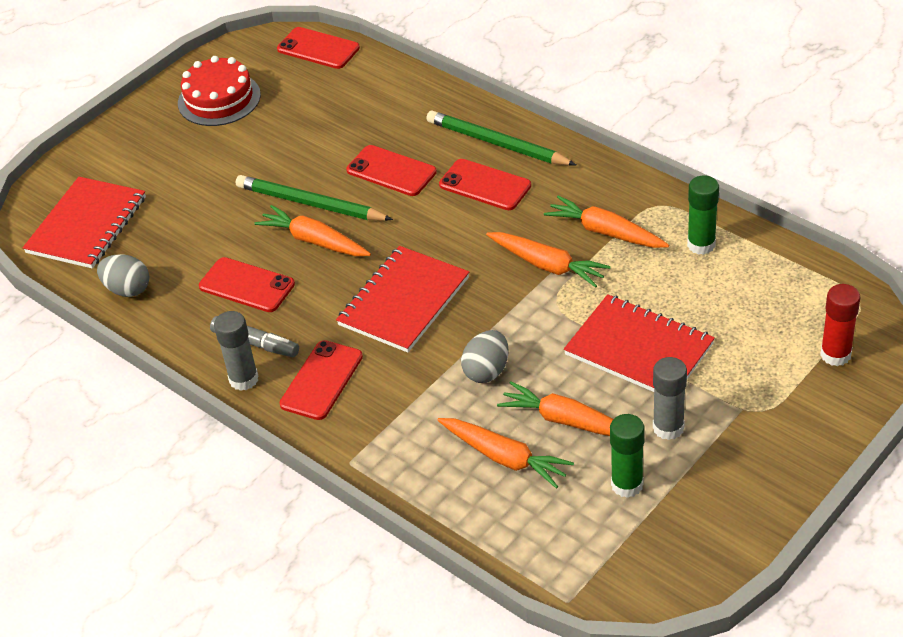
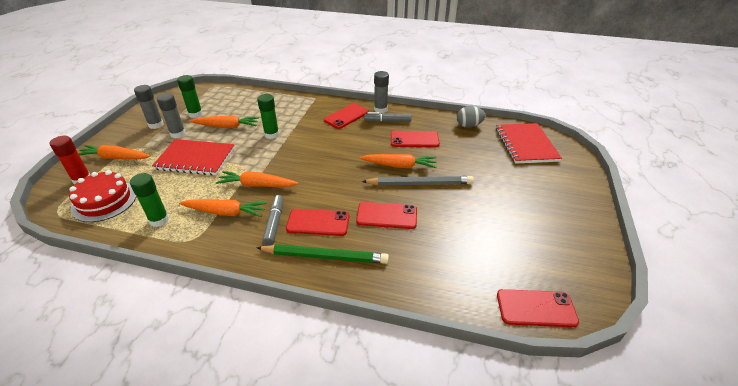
camera: 150 degrees right, 5 degrees down
(219, 99) = (554, 236): red cake -> red cake (104, 201)
(310, 204) = (420, 183): green pencil -> grey pencil
(322, 380) = (346, 116): red phone -> red phone turned 45 degrees clockwise
(403, 301) = (329, 151): red notebook -> none
(487, 371) = (272, 135): grey egg -> green glue stick
(505, 458) = (251, 111): orange carrot -> orange carrot (115, 158)
(542, 199) = (274, 223): none -> grey marker
(714, 472) = (156, 125): none -> grey glue stick

